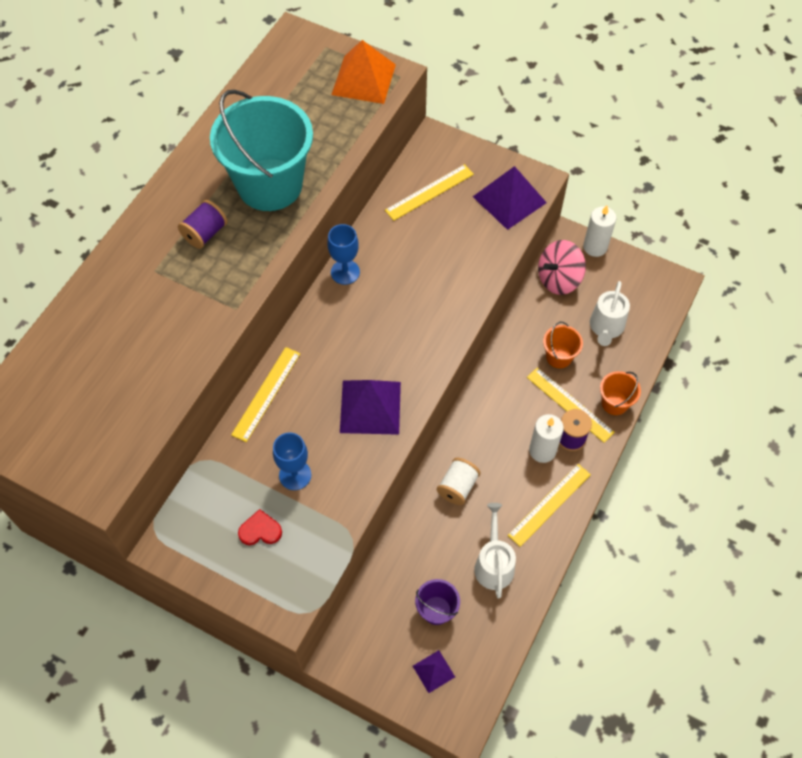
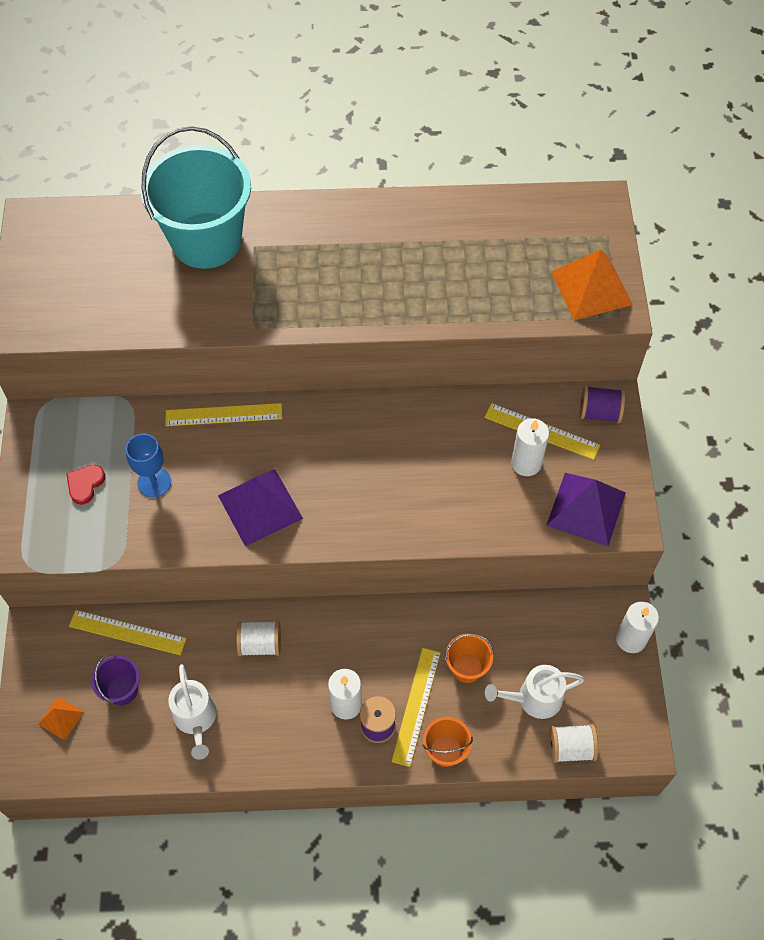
camera: 60 degrees right, 0 degrees up
(205, 233) = (318, 261): purple spool -> purple spool (599, 413)
(260, 530) = (85, 484): red heart -> red heart turned 120 degrees counterclockwise
(270, 185) = (406, 280): turquoise bucket -> turquoise bucket (206, 240)
(345, 272) = (395, 408): blue goblet -> none
(433, 671) = (61, 718): purple pyramid -> orange pyramid
(449, 215) = (526, 463): none -> white candle
(493, 564) = (196, 718): white watering can -> white watering can turned 105 degrees clockwise
(549, 504) = (289, 740): yellow ruler -> yellow ruler (127, 632)
(558, 279) = (563, 622): pink spinning top -> none
(654, 325) = (570, 748): none -> white spool

